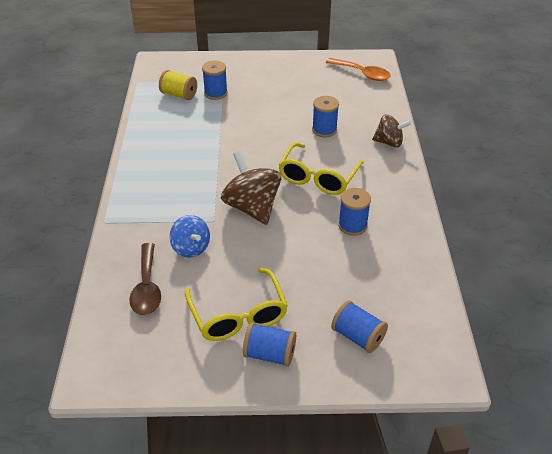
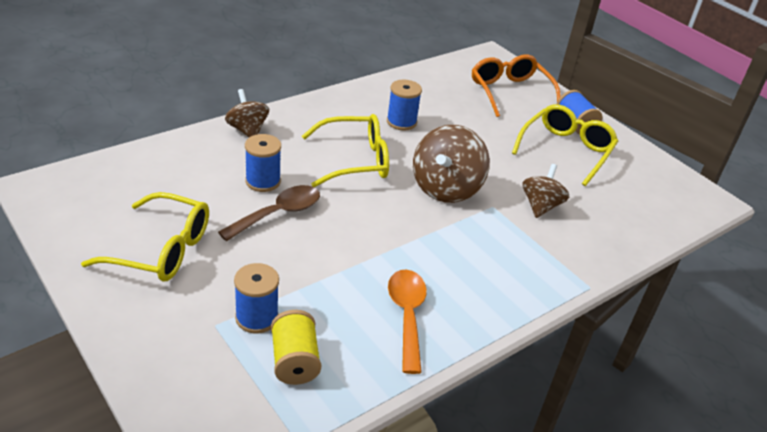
camera: 130 degrees left, 5 degrees down
(147, 287) = (611, 212): brown spoon -> brown spoon (278, 213)
(191, 248) = (540, 206): blue spinning top -> brown spinning top
(291, 81) = (161, 249): none -> yellow glasses
(358, 336) = (510, 92): blue spool -> orange glasses
(362, 74) = (94, 187): orange spoon -> orange spoon (407, 315)

